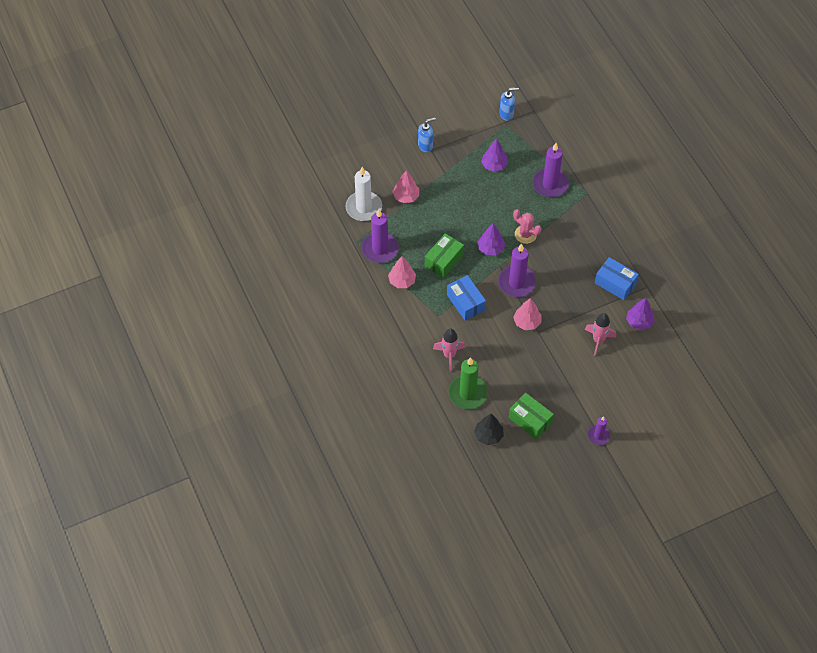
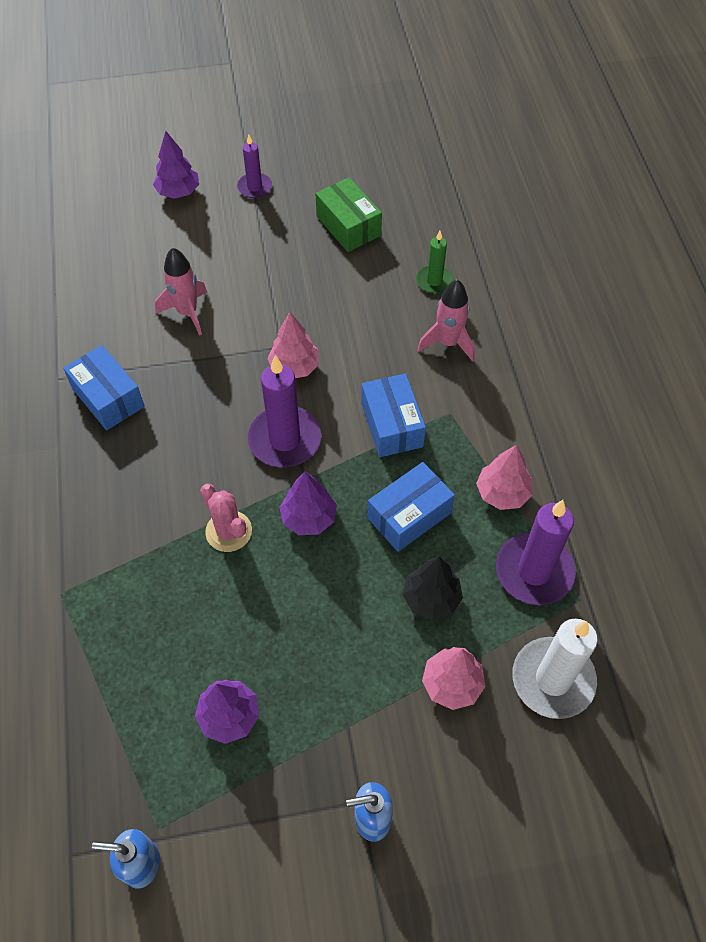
camera: 165 degrees left, 0 degrees up
(444, 260) = (409, 515): green box -> blue box
(467, 393) = (434, 281): green candle -> green candle, size x0.57
(488, 435) = (420, 219): black tree -> black tree (431, 598)
(550, 184) = (128, 634): purple candle -> none
(639, 322) = (104, 326): purple tree -> purple tree (178, 192)

